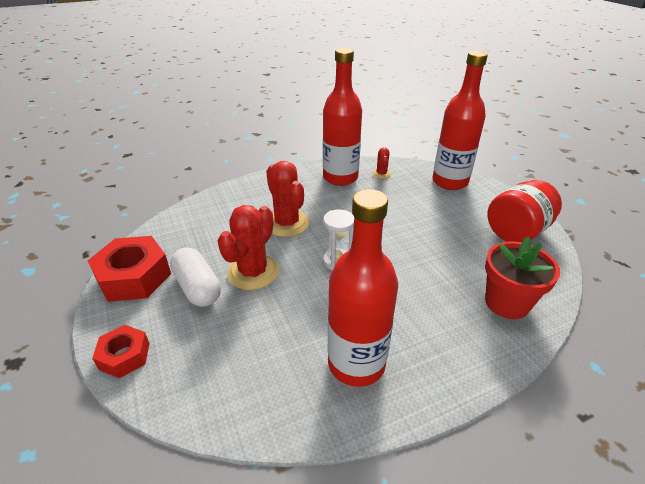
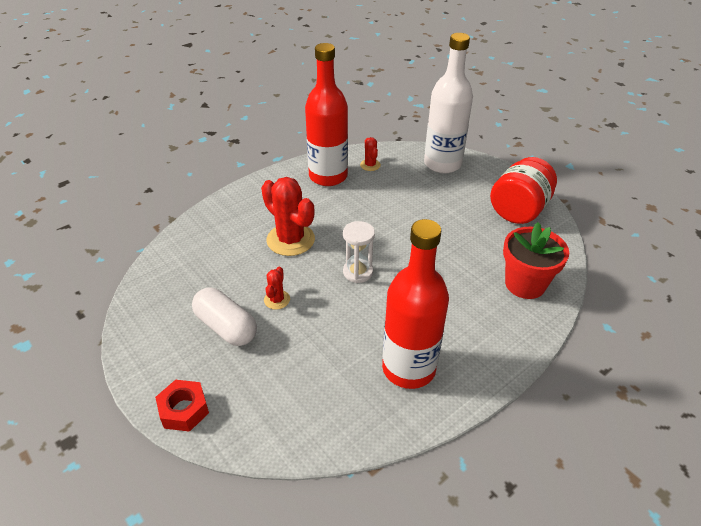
camera: 15 degrees left, 5 degrees up
(134, 277) = (152, 329): red nut -> none
(253, 272) = (277, 300): red cactus -> red cactus, size x0.49
(450, 182) = (442, 164): red bottle -> white bottle

